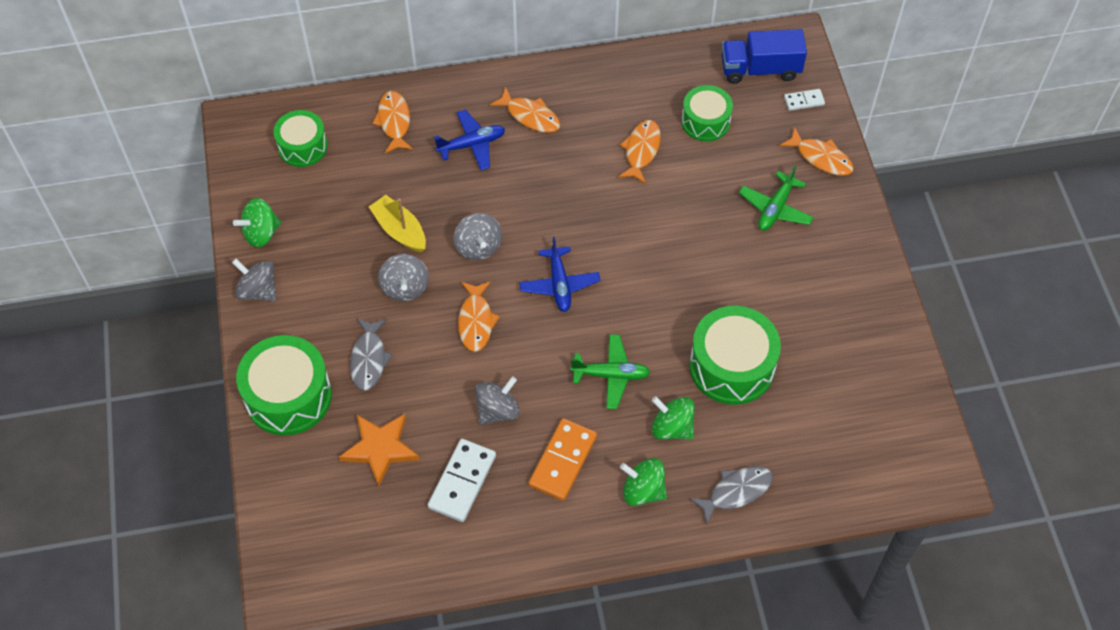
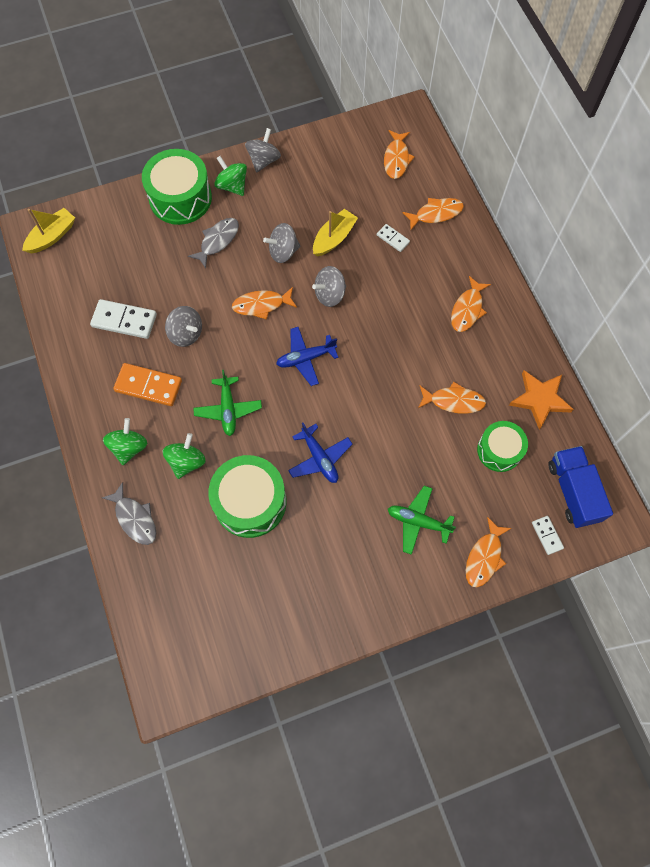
camera: 80 degrees right, 10 degrees up
(261, 233) = (313, 151): green spinning top -> green spinning top (232, 186)
(302, 146) = (396, 159): green drum -> orange fish
(305, 565) = (52, 236): none -> yellow boat
(369, 359) = (217, 241): grey fish -> grey fish turned 135 degrees clockwise
(380, 449) = (145, 263): orange star -> orange star (540, 399)
(417, 170) = (393, 239): none -> white domino
(472, 145) = (427, 272): blue plane -> blue plane (319, 458)

